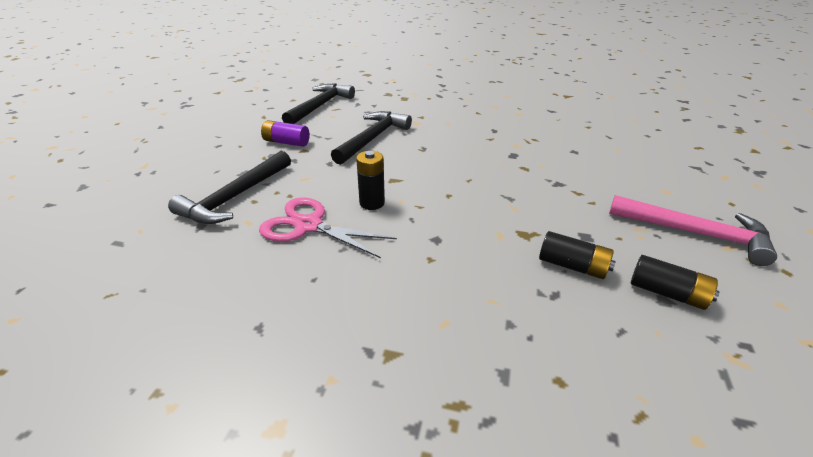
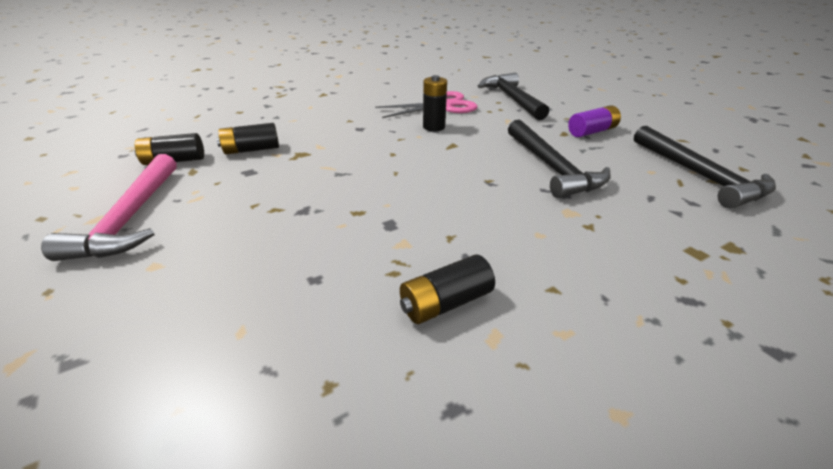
camera: 135 degrees right, 0 degrees up
(524, 125) = (445, 302): none -> black battery
(694, 233) = (131, 218): pink hammer -> pink hammer turned 75 degrees counterclockwise

